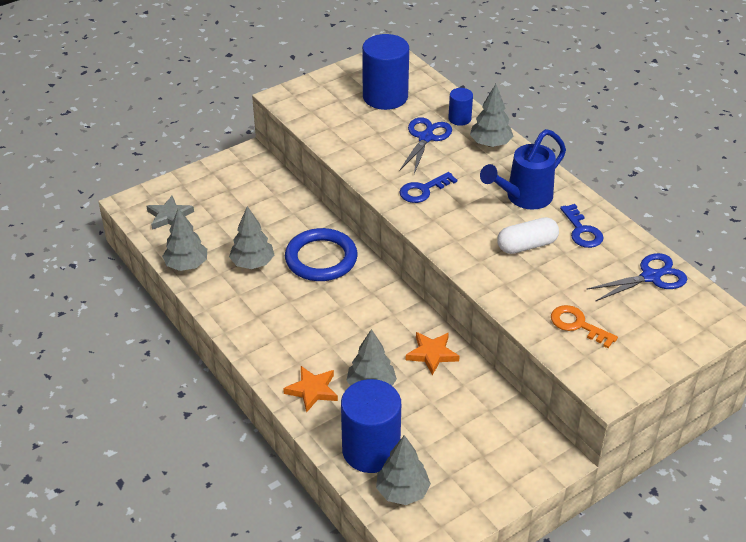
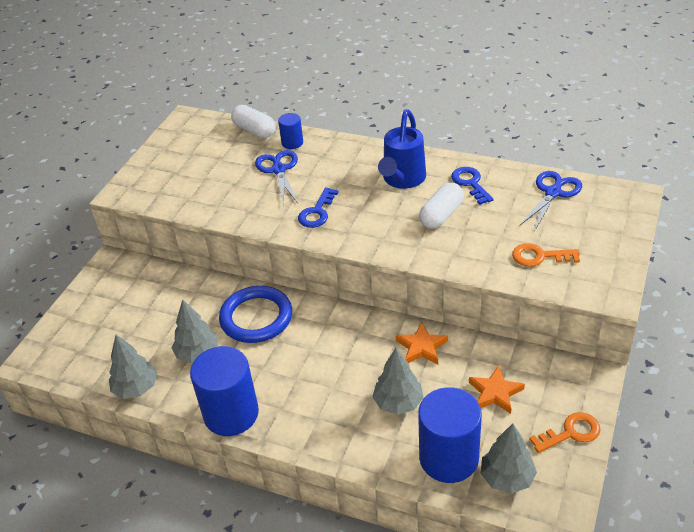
camera: 30 degrees left, 0 degrees up
(169, 216) = (80, 353): grey star -> none
(312, 390) = (352, 436): orange star -> orange star (495, 393)
(385, 97) = (213, 153): blue cylinder -> blue cylinder (231, 414)
(437, 92) = (254, 130): none -> white capsule
(489, 490) = (570, 433): none -> orange key
(490, 144) = (336, 151): grey tree -> none
(582, 231) = (470, 183): blue key -> blue key turned 150 degrees counterclockwise

